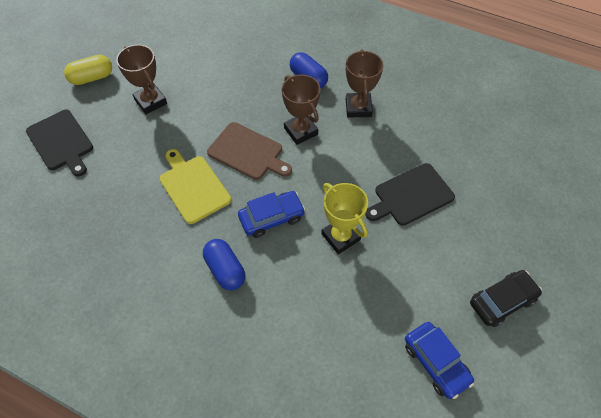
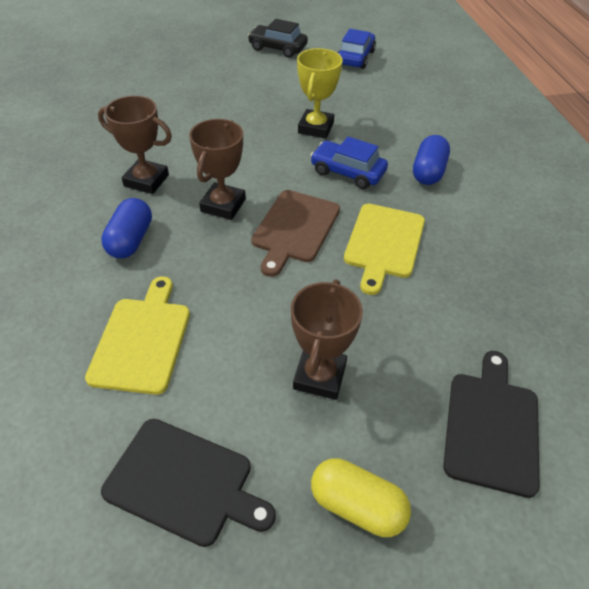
camera: 130 degrees left, 10 degrees down
(235, 55) = (142, 340): none -> yellow cutting board
(248, 152) = (294, 229): brown cutting board -> brown cutting board turned 150 degrees counterclockwise
(358, 108) = (146, 180): brown trophy -> brown trophy turned 60 degrees clockwise
(411, 195) = (229, 110): black cutting board -> black cutting board (184, 482)

